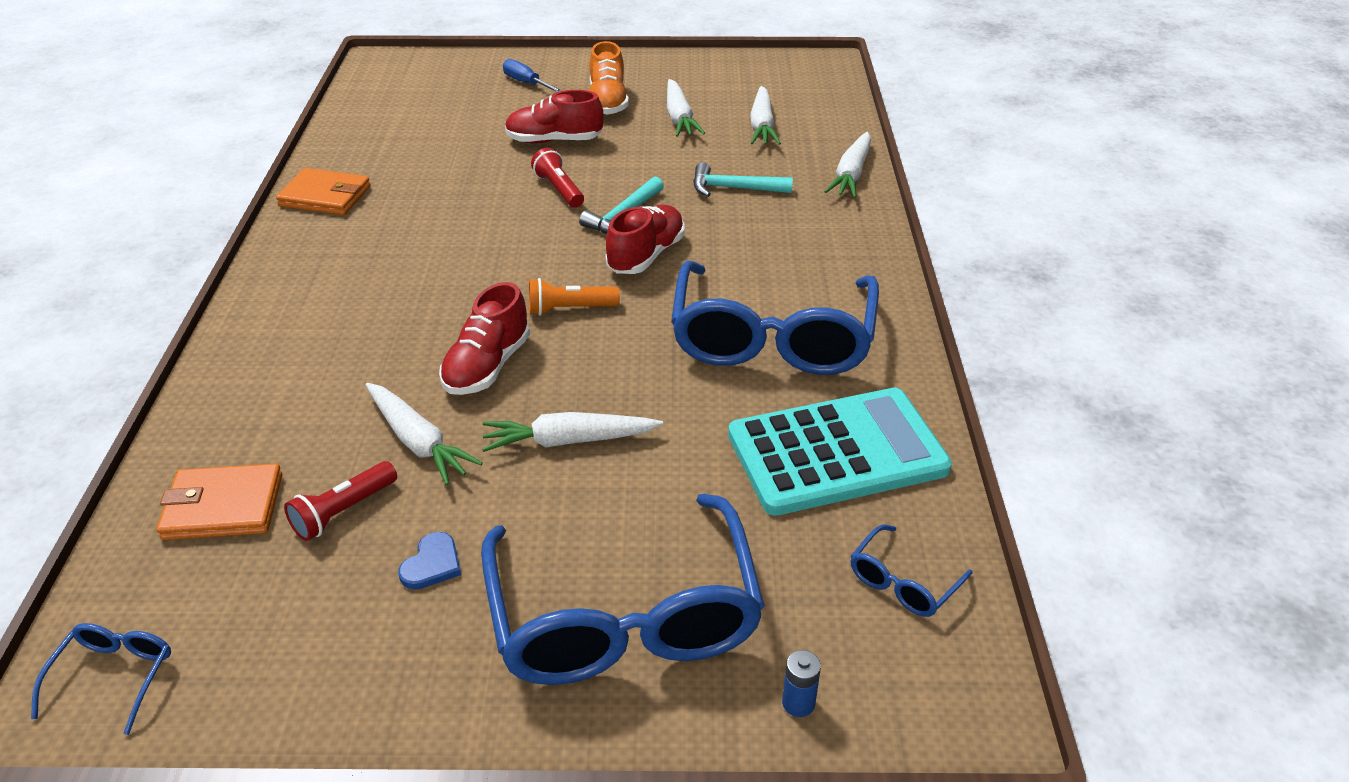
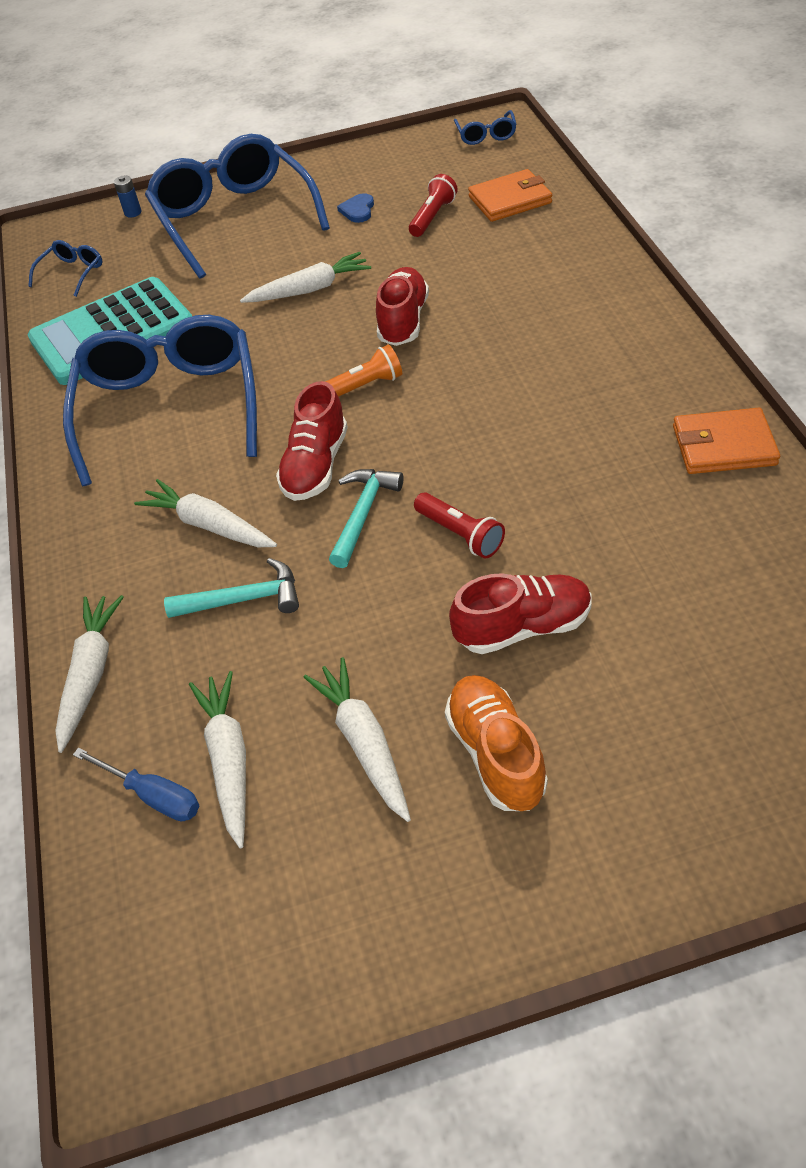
camera: 170 degrees right, 10 degrees up
(418, 442) = (416, 261): white carrot -> white carrot (209, 525)
(527, 83) = (663, 771): blue screwdriver -> blue screwdriver (153, 795)

